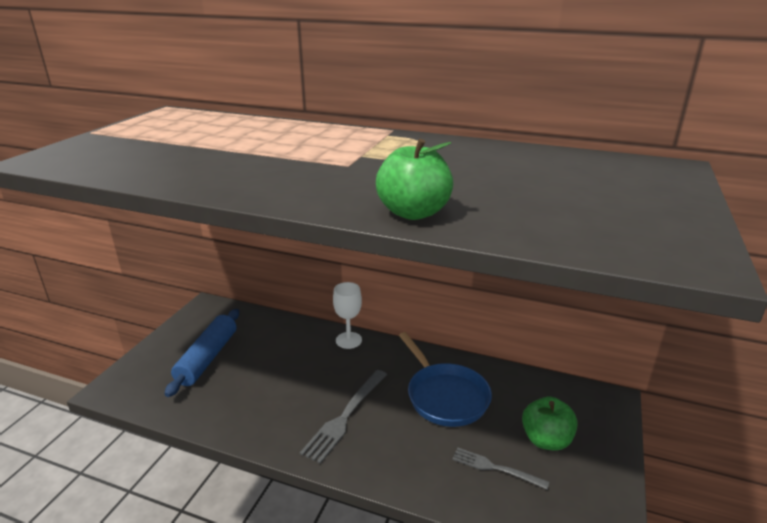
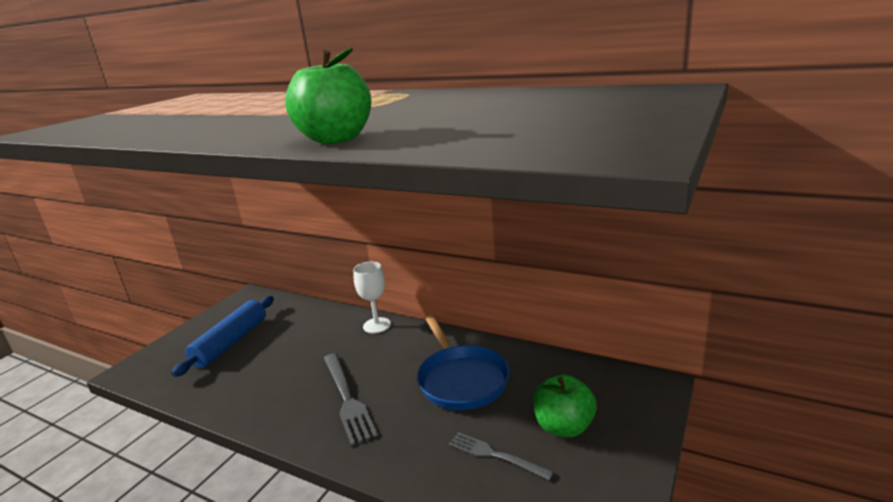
camera: 10 degrees right, 5 degrees down
(345, 416) = (347, 399): grey fork -> grey fork turned 60 degrees counterclockwise

